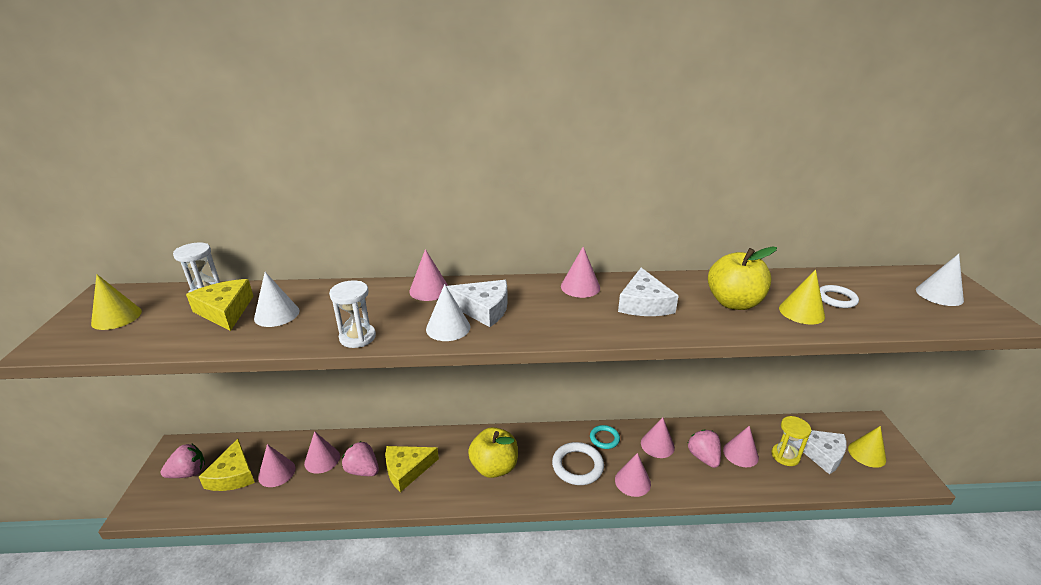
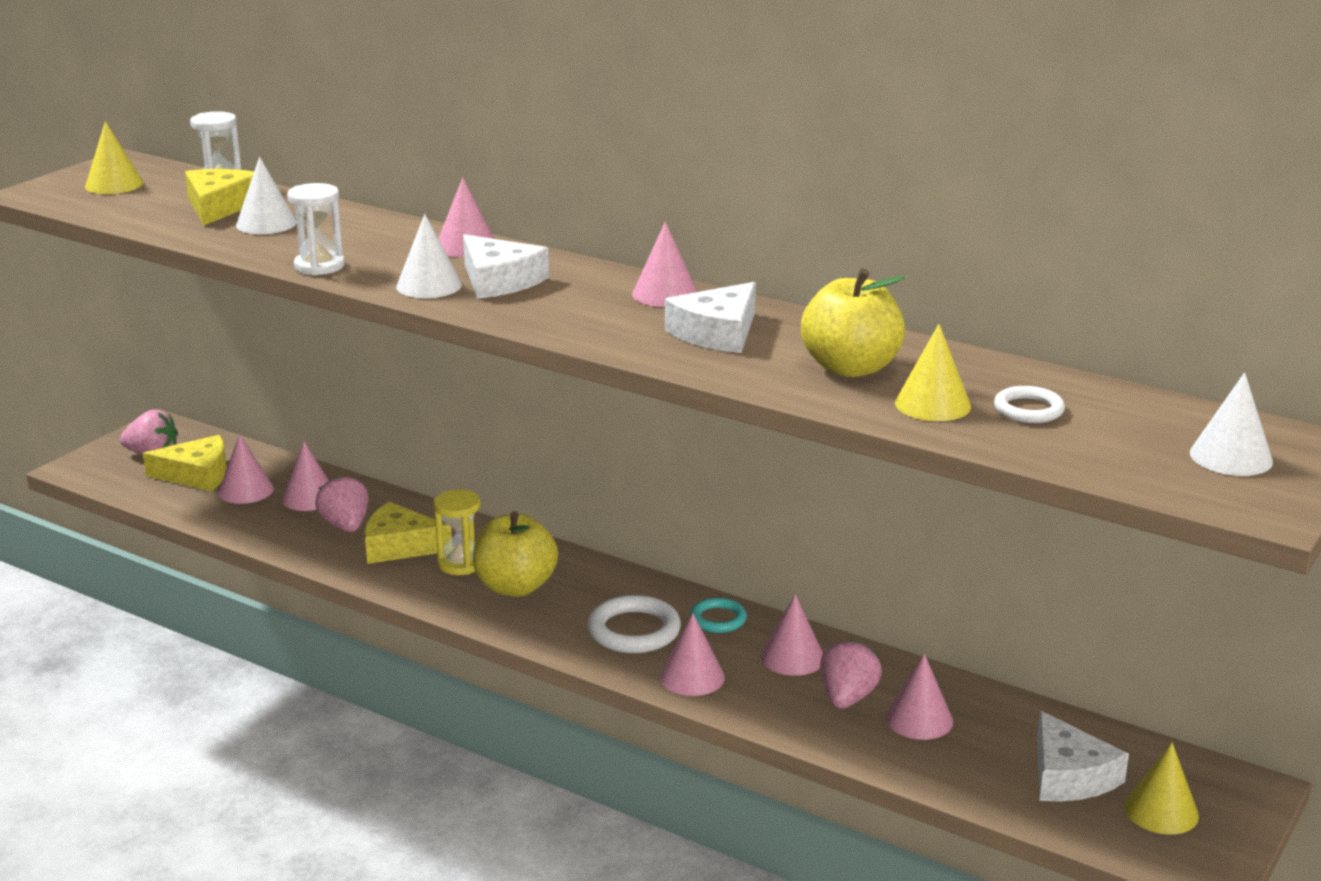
camera: 35 degrees right, 5 degrees down
(233, 475) = (197, 474): yellow cheese -> yellow cheese turned 120 degrees counterclockwise
(785, 456) = (996, 752): yellow hourglass -> yellow hourglass (460, 564)

